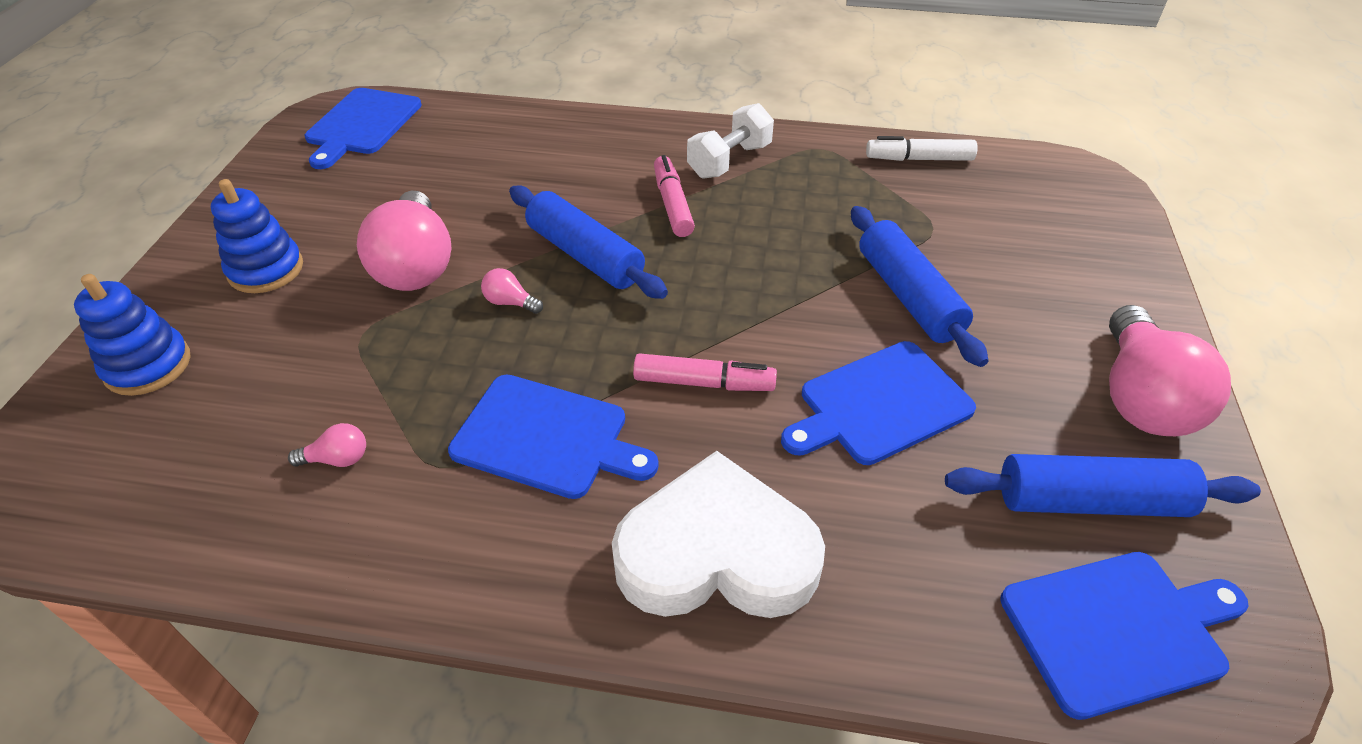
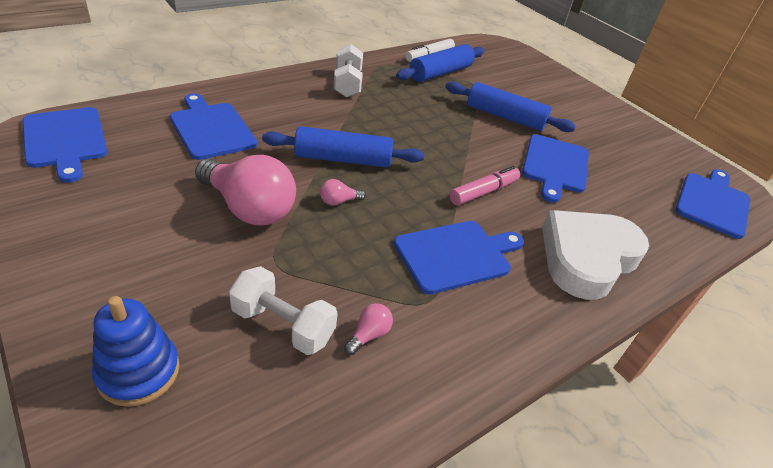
camera: 50 degrees left, 5 degrees down
(266, 269) = (137, 262): blue stacking toy -> none
(286, 398) = (283, 325): none -> white dumbbell
(498, 161) = (211, 128): none -> blue cutting board
(672, 204) = (350, 116): pink marker -> none
(1090, 501) = (654, 165): blue rolling pin -> blue rolling pin (440, 73)
(1140, 397) = (619, 122): pink light bulb -> none

